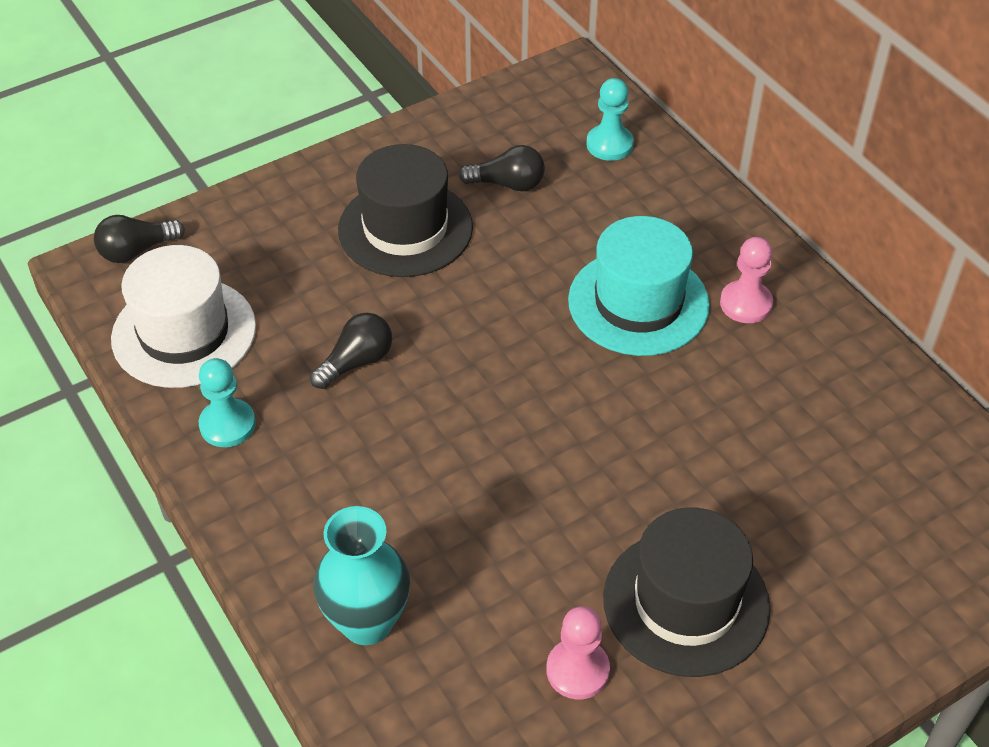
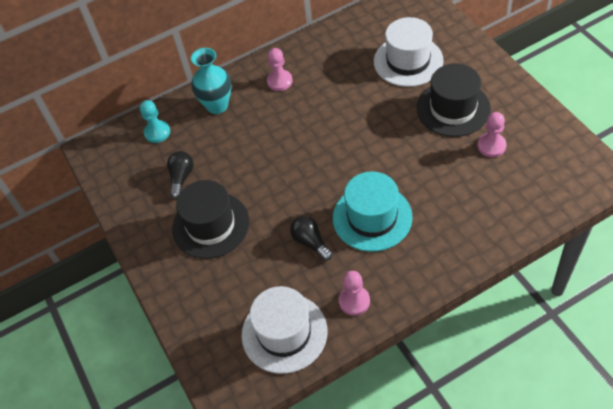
camera: 80 degrees left, 5 degrees up
(137, 250) = (212, 370): black light bulb -> none
(227, 425) = (354, 301): turquoise pawn -> pink pawn
(367, 622) = (475, 226): turquoise vase -> turquoise vase (217, 105)
(638, 302) = (276, 122): turquoise hat -> turquoise hat (372, 217)
(826, 522) = (408, 61): none -> white hat

